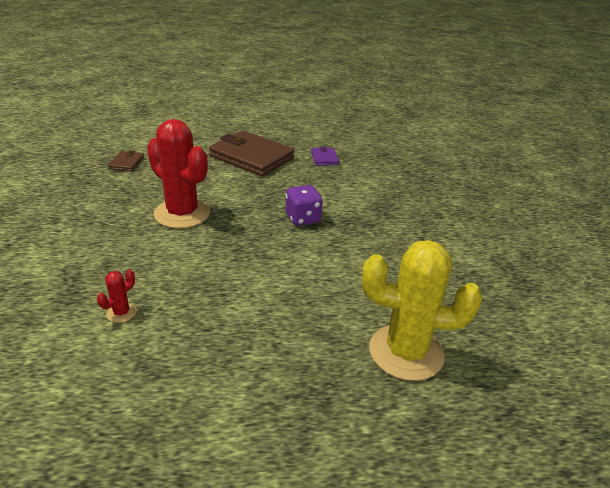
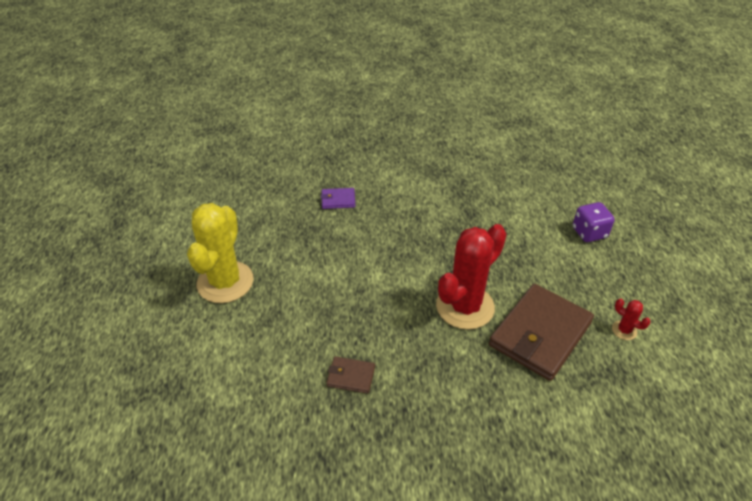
camera: 85 degrees left, 10 degrees up
(251, 157) = (334, 257): brown wallet -> brown wallet (540, 334)
(303, 218) = (460, 220): purple dice -> purple dice (589, 233)
(406, 352) = (610, 180): yellow cactus -> yellow cactus (225, 282)

